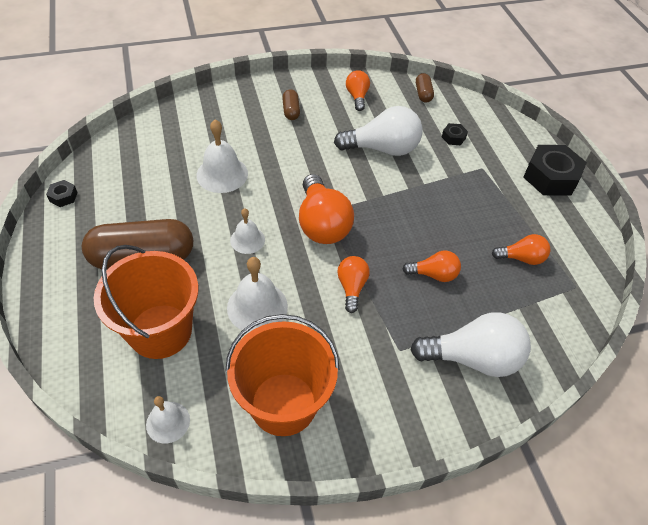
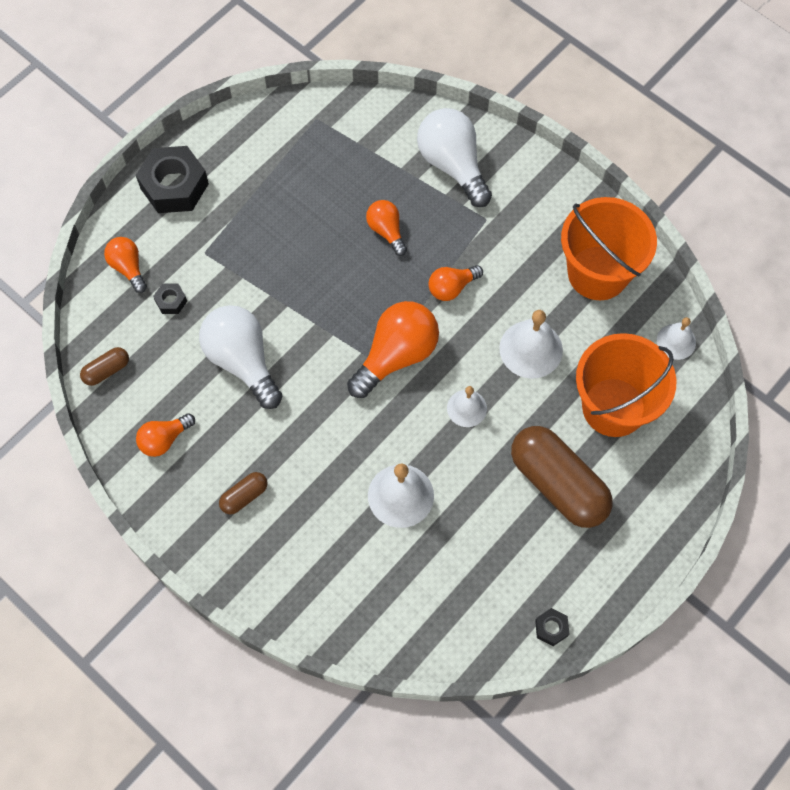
camera: 120 degrees left, 15 degrees up
(521, 258) = (312, 171): orange light bulb -> orange light bulb (128, 267)

